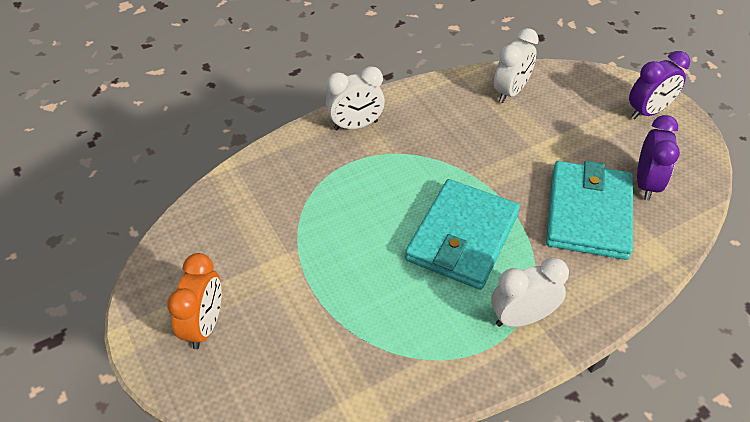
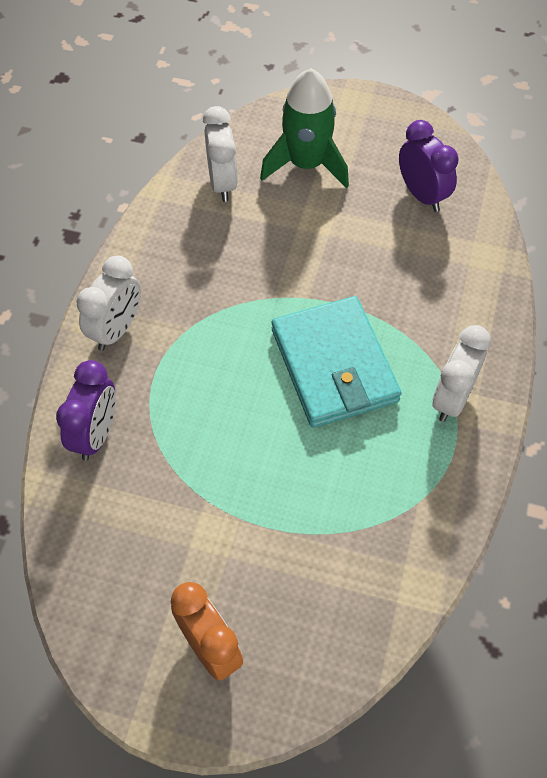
camera: 45 degrees left, 10 degrees up
(580, 115) = (306, 164): none -> green rocket
(588, 213) = (407, 259): turquoise wallet -> none
(648, 112) = (356, 120): purple clock -> purple clock (96, 434)

